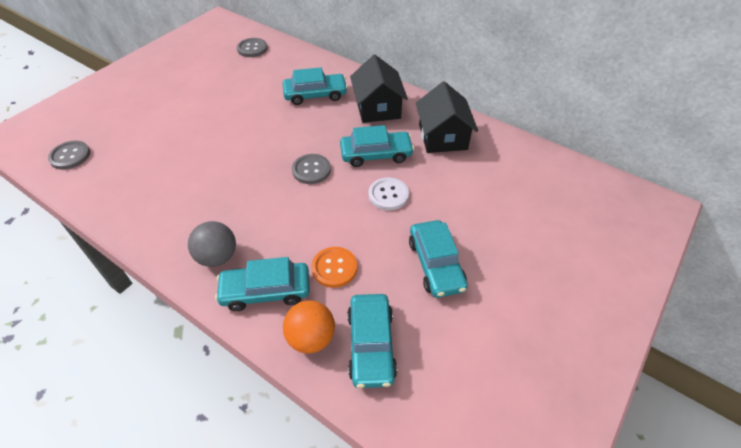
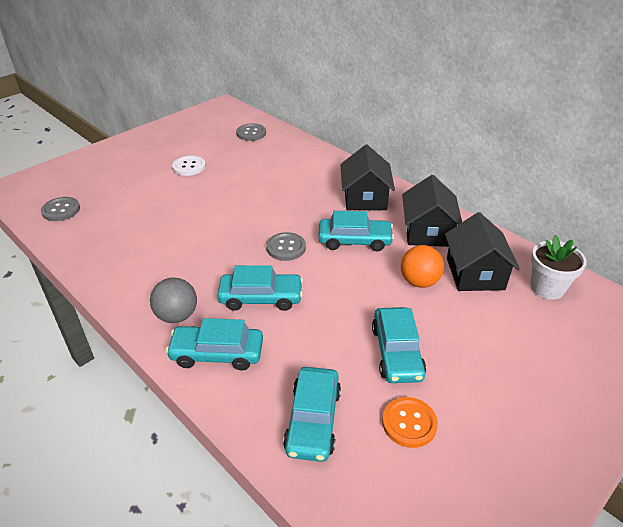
camera: 10 degrees right, 10 degrees down
(311, 338) = (253, 404): orange ball -> orange ball (419, 282)
(315, 95) = (304, 180): turquoise car -> turquoise car (261, 298)
(334, 268) = (290, 341): orange button -> orange button (409, 423)
(388, 195) = (359, 280): white button -> white button (189, 167)
(493, 174) = (475, 273): none -> black house
(559, 181) = (547, 288): none -> white flower pot

